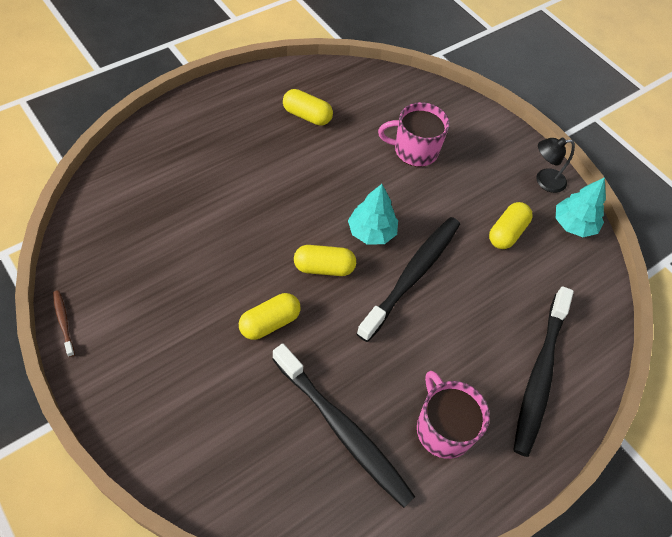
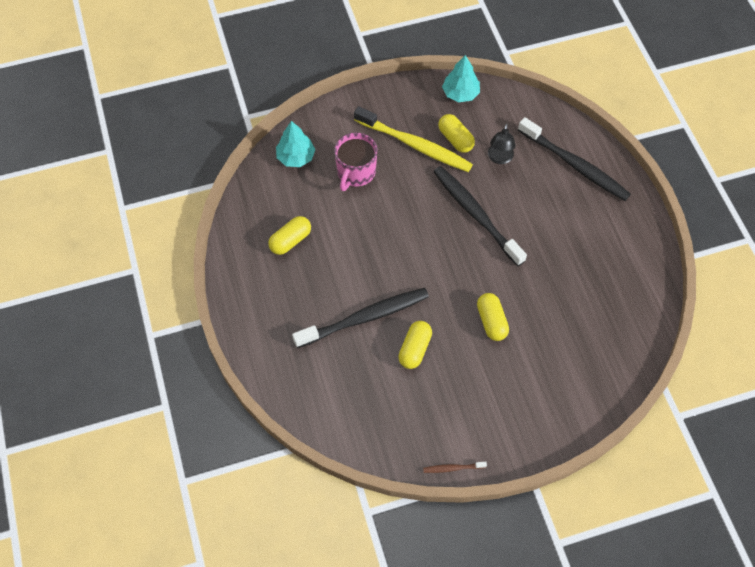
camera: 65 degrees left, 5 degrees up
(324, 268) = (452, 271): yellow capsule -> yellow capsule (415, 349)
(342, 429) = (586, 297): black toothbrush -> black toothbrush (364, 318)
(371, 232) = (428, 229): turquoise tree -> turquoise tree (296, 157)
(443, 429) = (599, 236): pink mug -> none
(477, 195) = (414, 145): none -> yellow toothbrush
(544, 181) = (414, 95): black lamp -> black lamp (499, 158)

